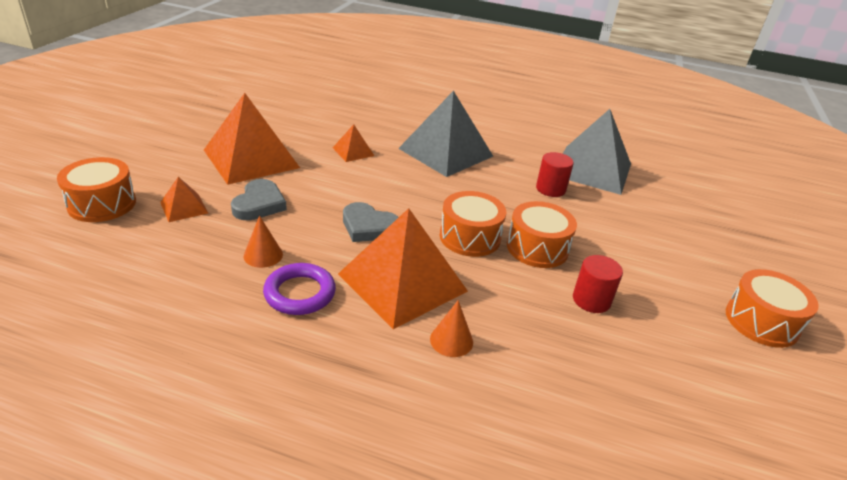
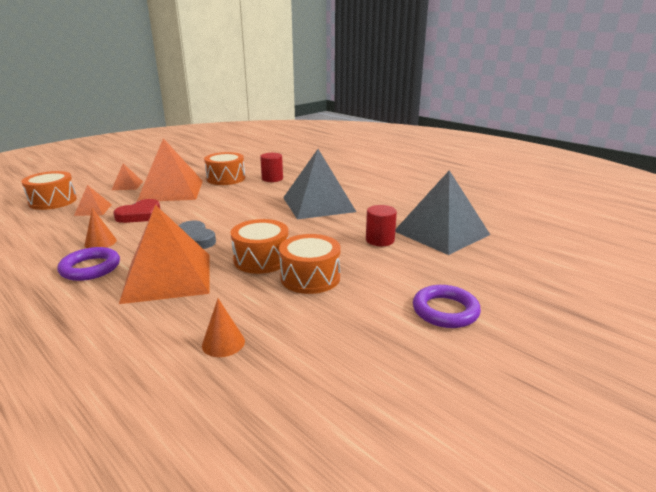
camera: 30 degrees right, 10 degrees down
(259, 204) = (140, 215): grey heart -> red heart
(353, 151) = (246, 195): orange pyramid -> orange pyramid (127, 185)
(451, 340) = (149, 322): orange cone -> orange cone (223, 343)
(591, 300) = (309, 325): red cylinder -> red cylinder (272, 179)
(673, 256) = (445, 311): none -> purple ring
(761, 321) = (483, 391): orange drum -> orange drum (226, 178)

